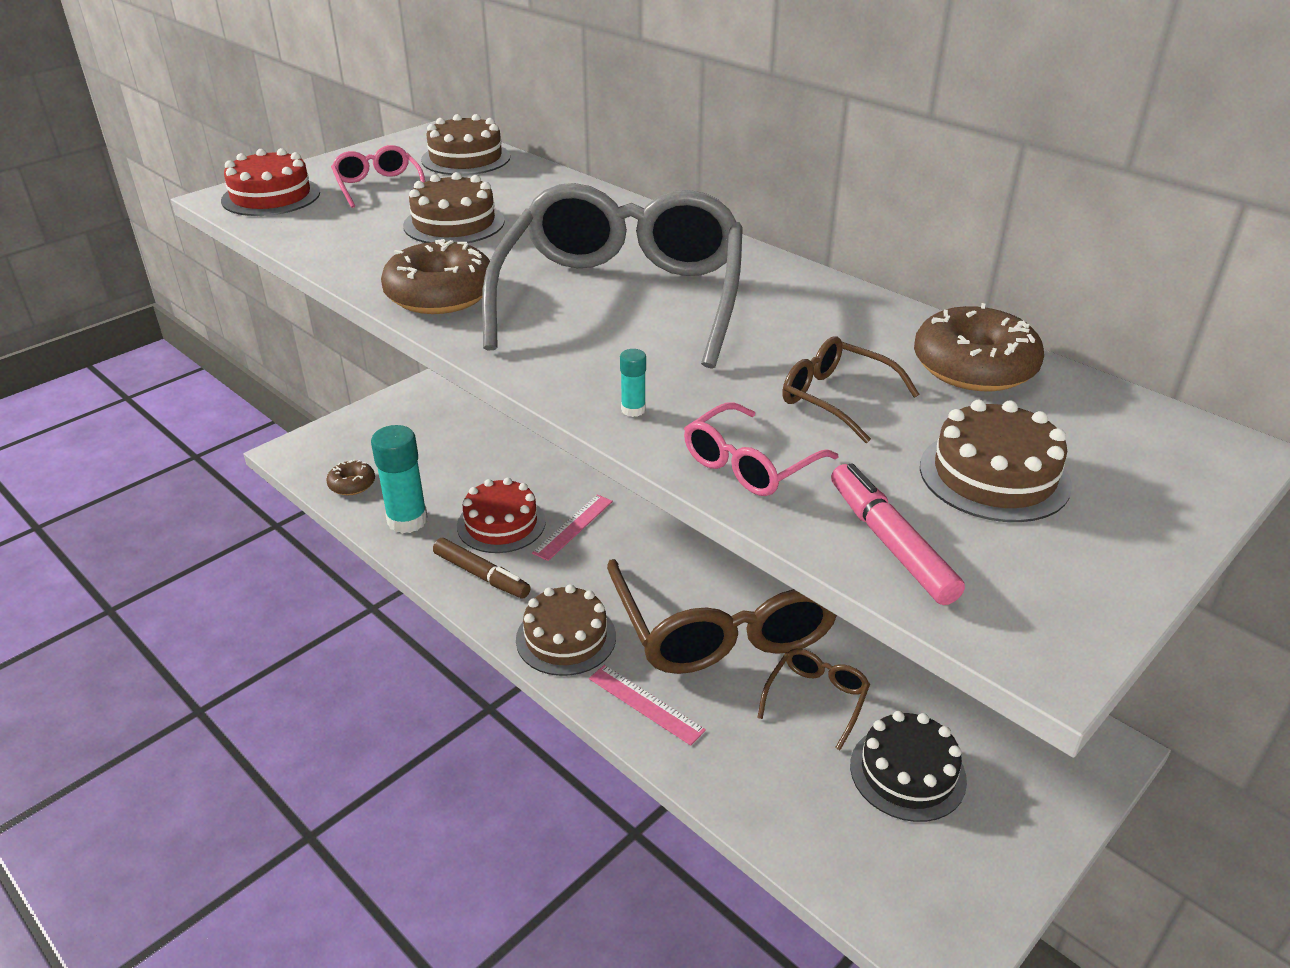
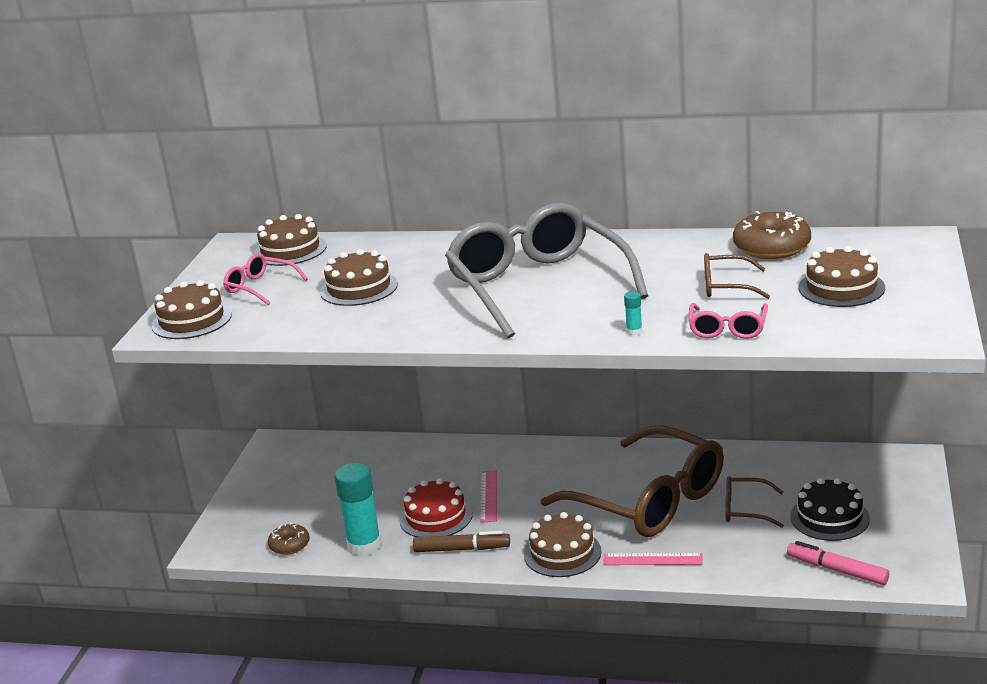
camera: 30 degrees left, 10 degrees down
(271, 196) = (192, 320): red cake -> brown cake
(440, 295) = (426, 325): brown donut -> none
(816, 699) = (745, 510): brown glasses -> brown glasses turned 75 degrees counterclockwise
(890, 543) = (833, 330): pink marker -> pink marker (837, 570)

